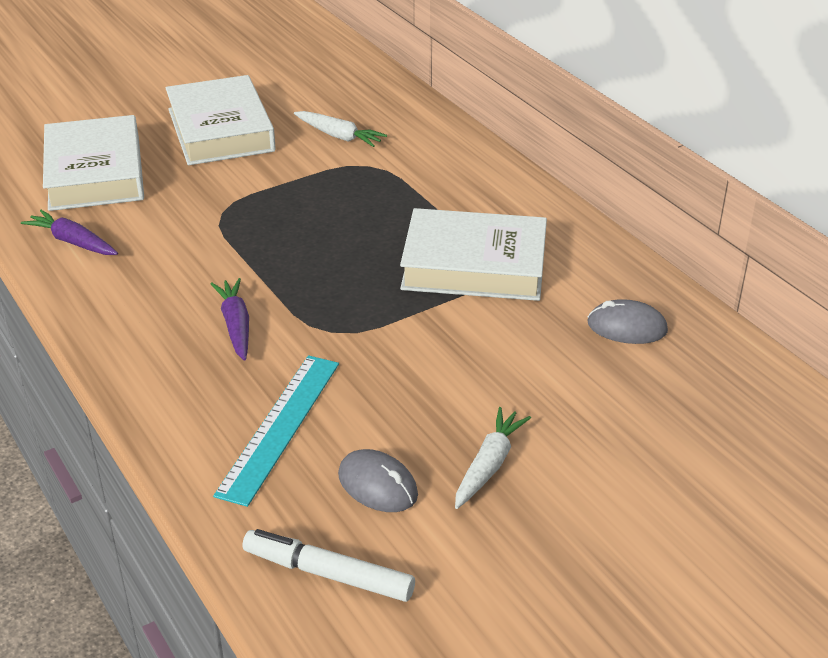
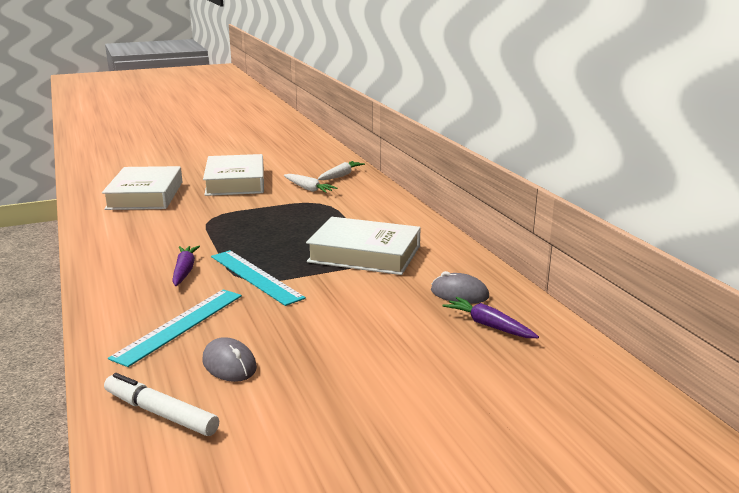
camera: 10 degrees right, 15 degrees down
(73, 242) = (109, 224): purple carrot -> purple carrot (489, 325)
(341, 325) = (255, 276): none -> turquoise ruler
(489, 465) = (318, 361): white carrot -> white carrot (340, 176)

